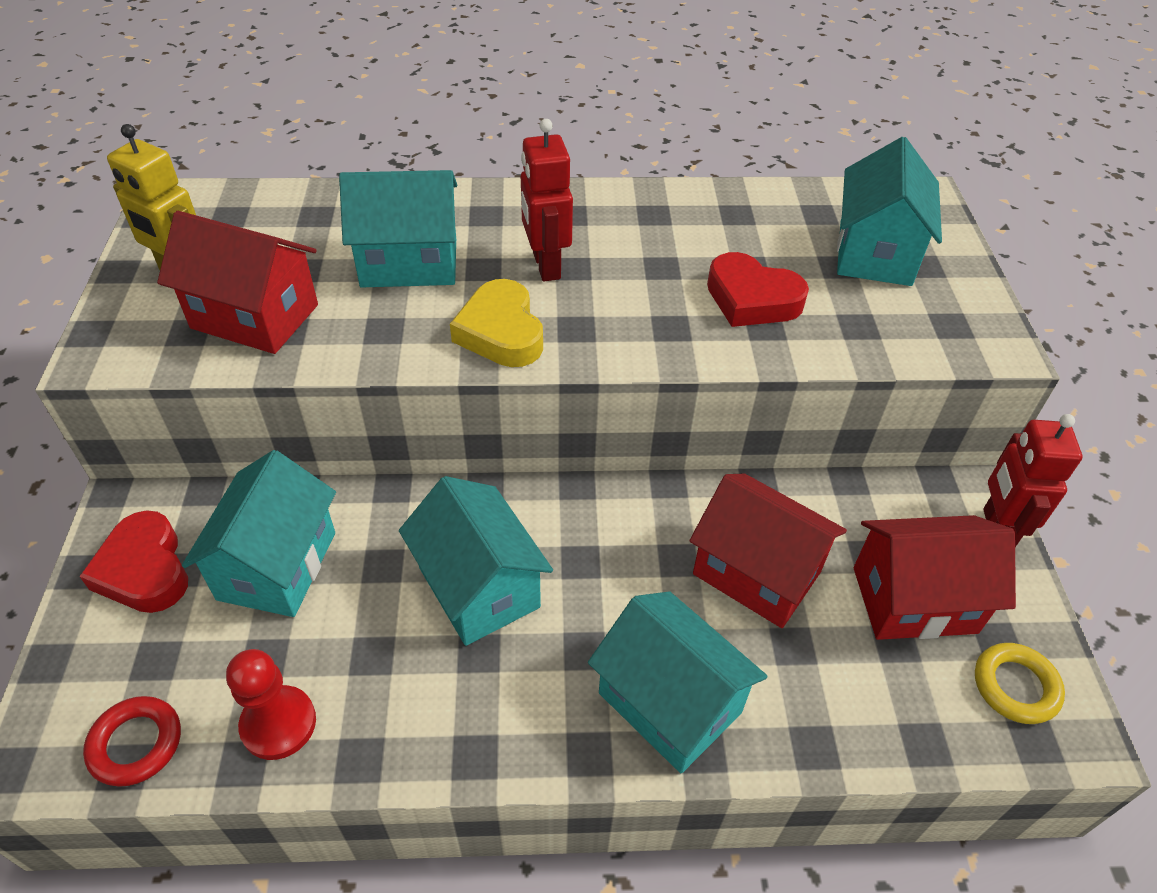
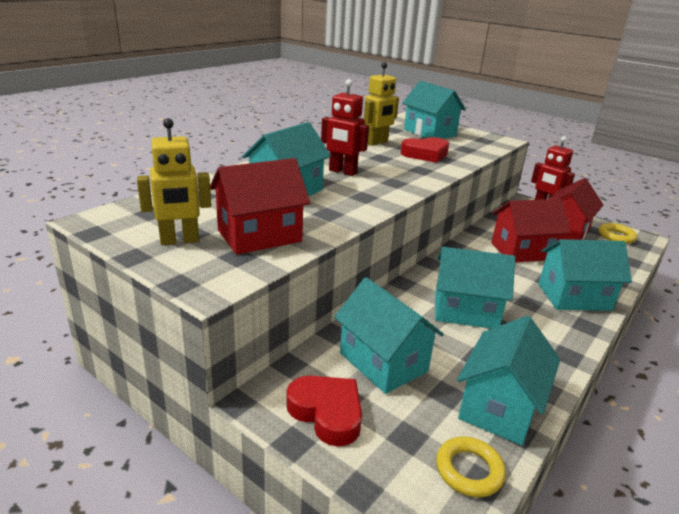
camera: 50 degrees left, 20 degrees down
(136, 744) = (469, 470): red ring -> yellow ring
(144, 570) = (327, 413): red heart -> red heart turned 150 degrees counterclockwise
(278, 724) = (499, 407): red pawn -> turquoise house
(501, 332) = (373, 194): yellow heart -> none
(723, 231) = (377, 143): none -> yellow robot

